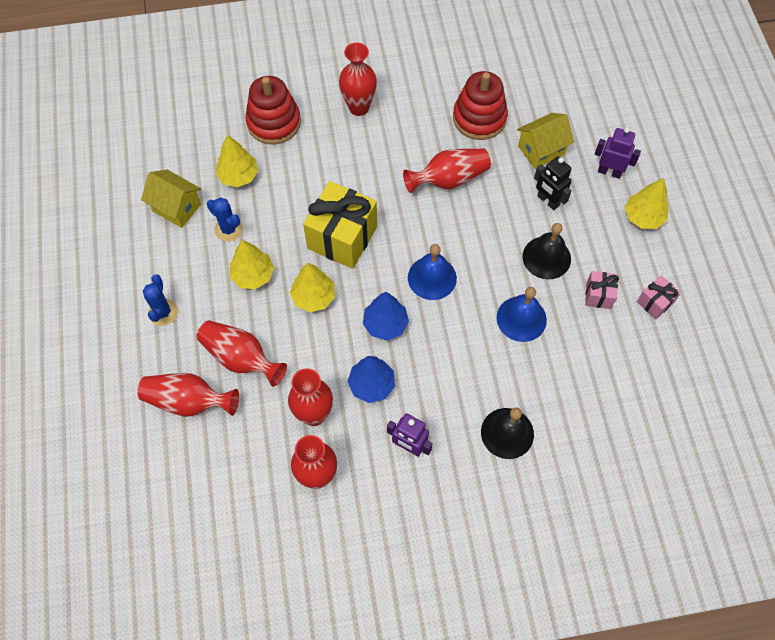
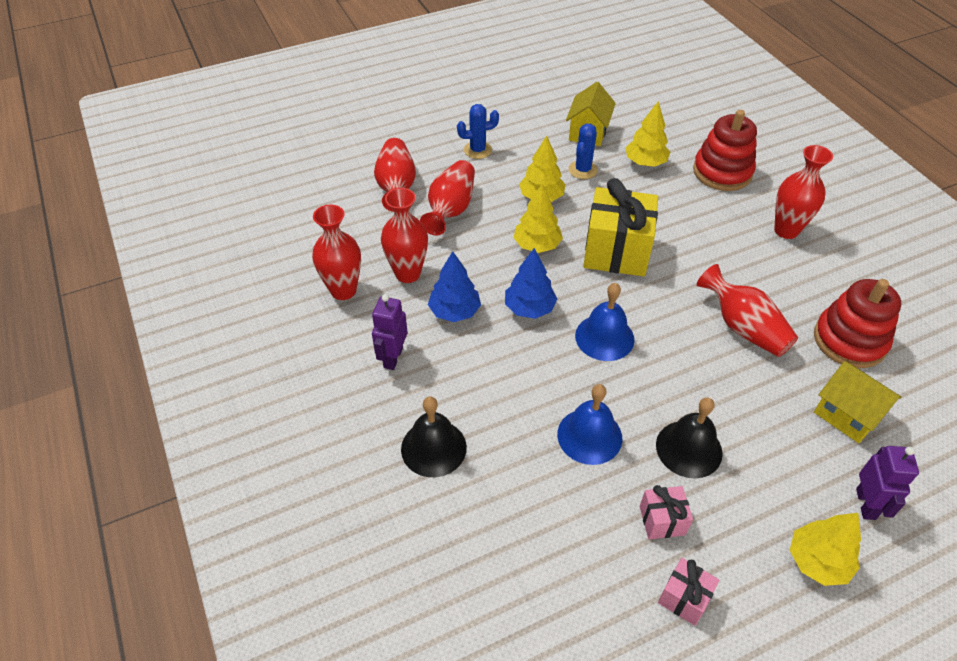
camera: 75 degrees right, 15 degrees down
(548, 201) = (774, 436): black robot -> none

